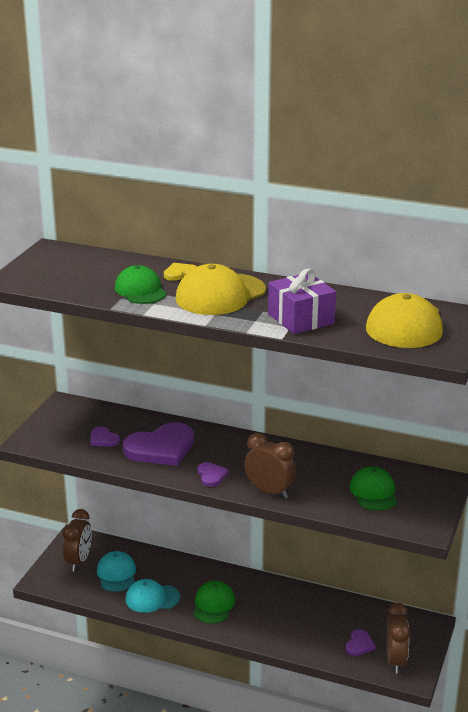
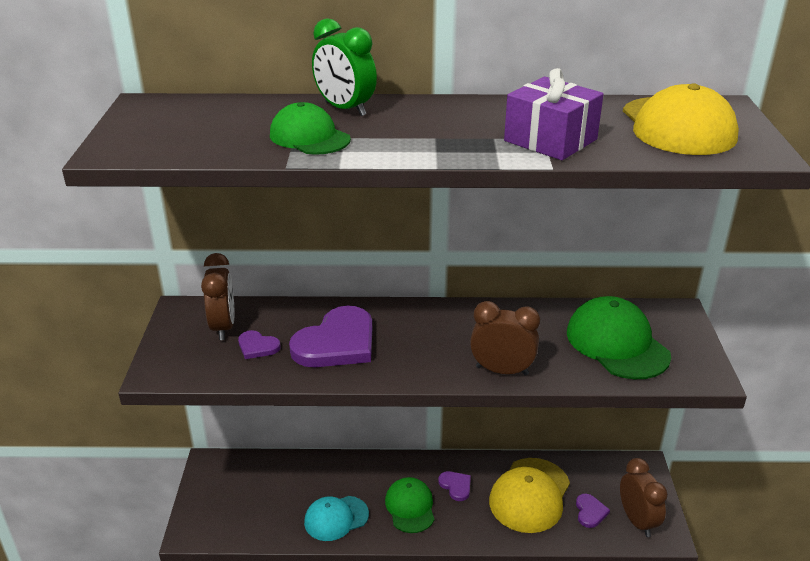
camera: 20 degrees left, 5 degrees up
(79, 561) = (227, 493): brown clock -> brown clock (223, 327)
(116, 574) = (280, 498): turquoise cap -> none
(180, 273) = (345, 109): yellow heart -> green clock
(211, 475) = (420, 366): purple heart -> purple heart (456, 486)
(220, 295) = (420, 127): yellow cap -> yellow cap (530, 495)
(373, 492) = (617, 343): green cap -> green cap, size x1.53

